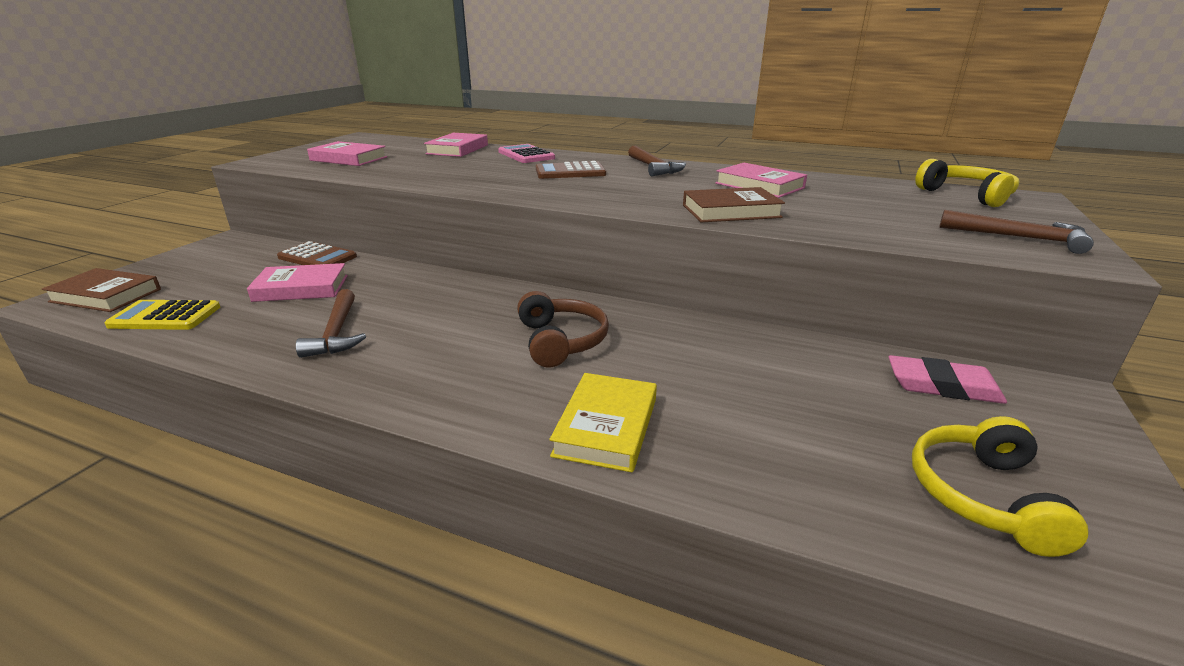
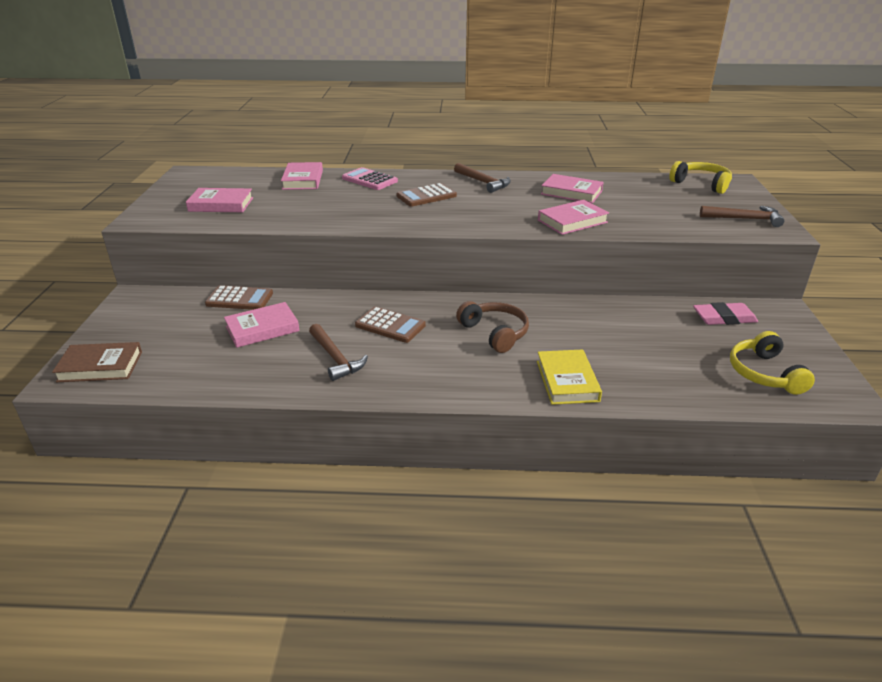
camera: 20 degrees left, 5 degrees up
(165, 316) = (182, 373): yellow calculator -> none
(440, 309) = (390, 325): none -> brown calculator
(731, 211) = (572, 221): brown book -> pink book

